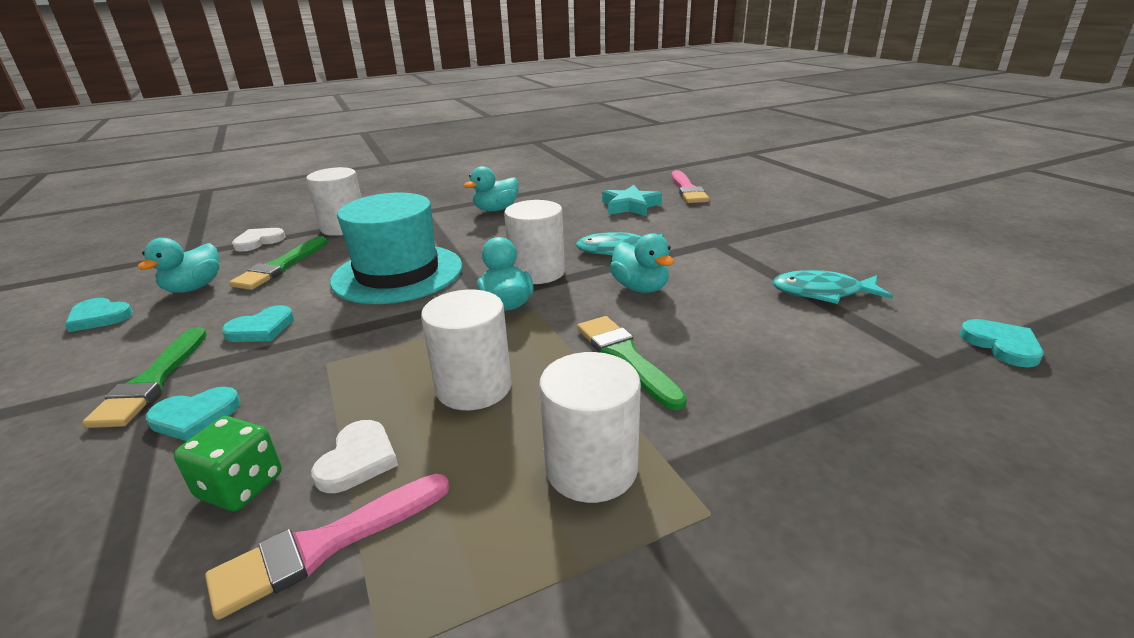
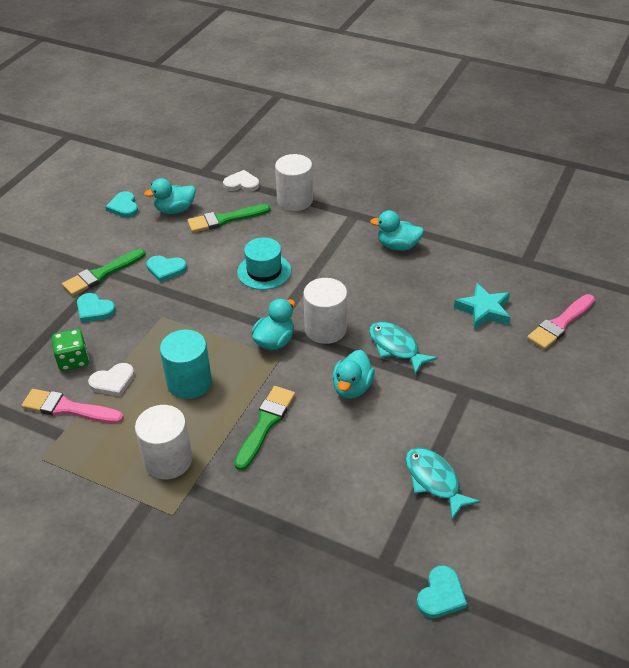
camera: 50 degrees right, 15 degrees up
(397, 273) = (264, 271): turquoise hat -> turquoise hat, size x0.58
(474, 387) = (189, 382): white cylinder -> turquoise cylinder

